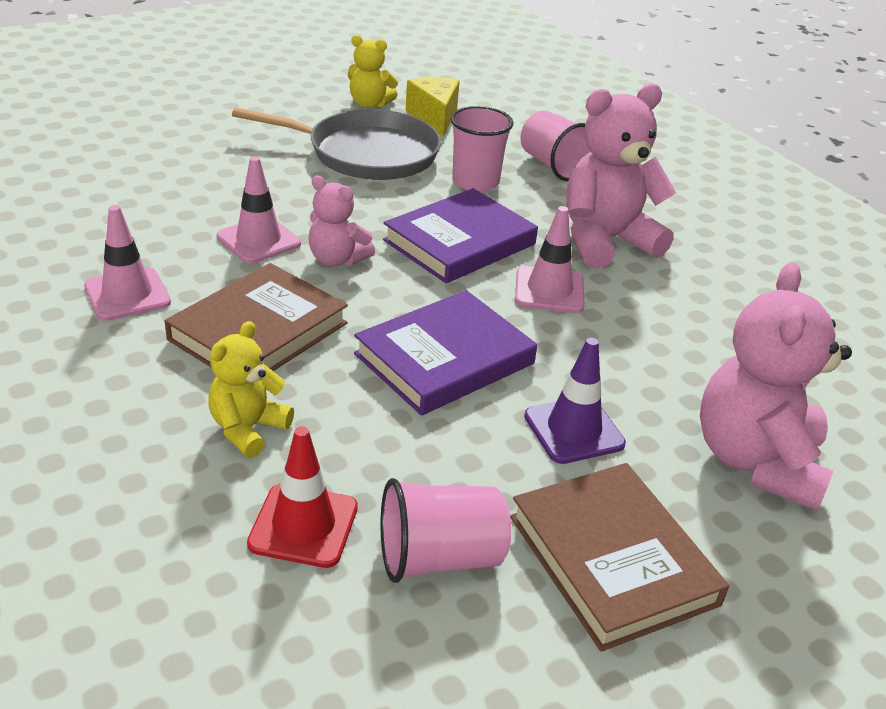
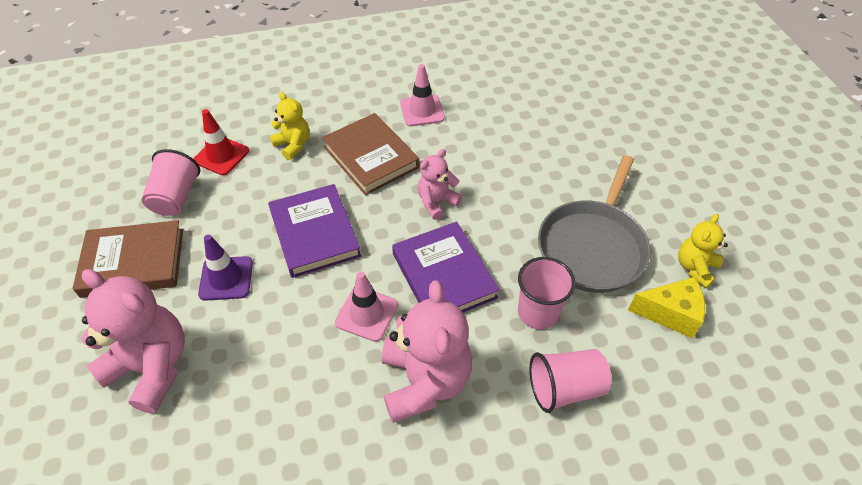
camera: 110 degrees right, 15 degrees up
(258, 240) = (468, 168): pink traffic cone -> none

